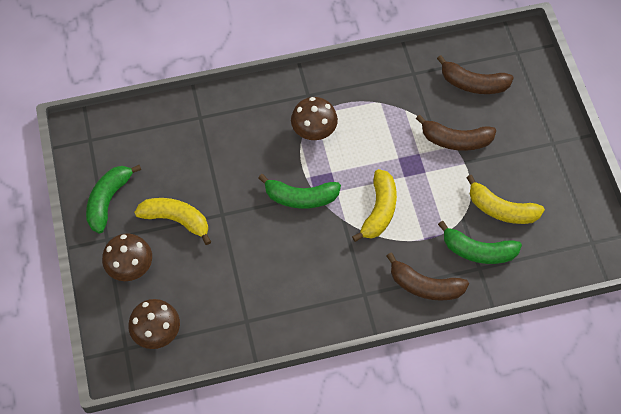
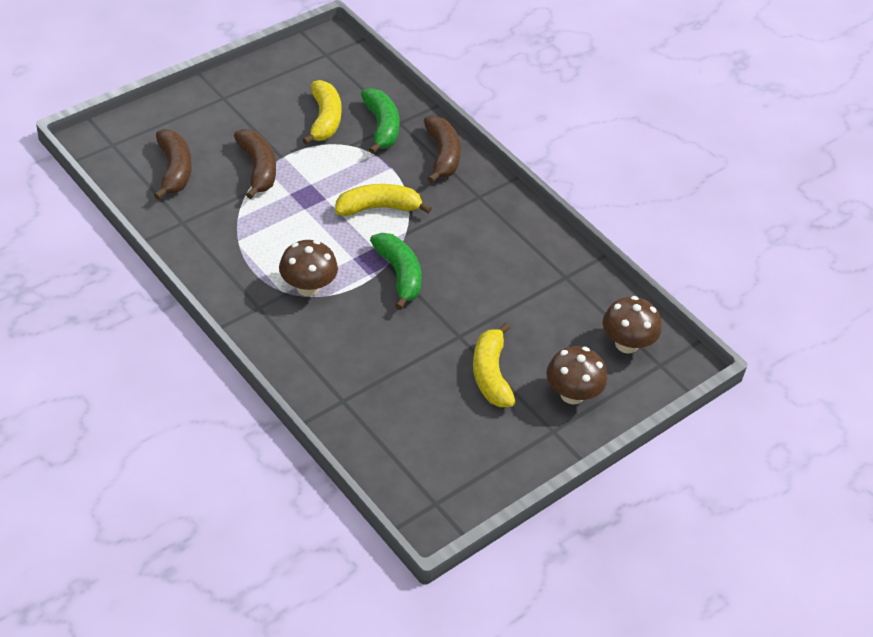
camera: 120 degrees left, 15 degrees down
(108, 200) = (505, 448): green banana -> none

